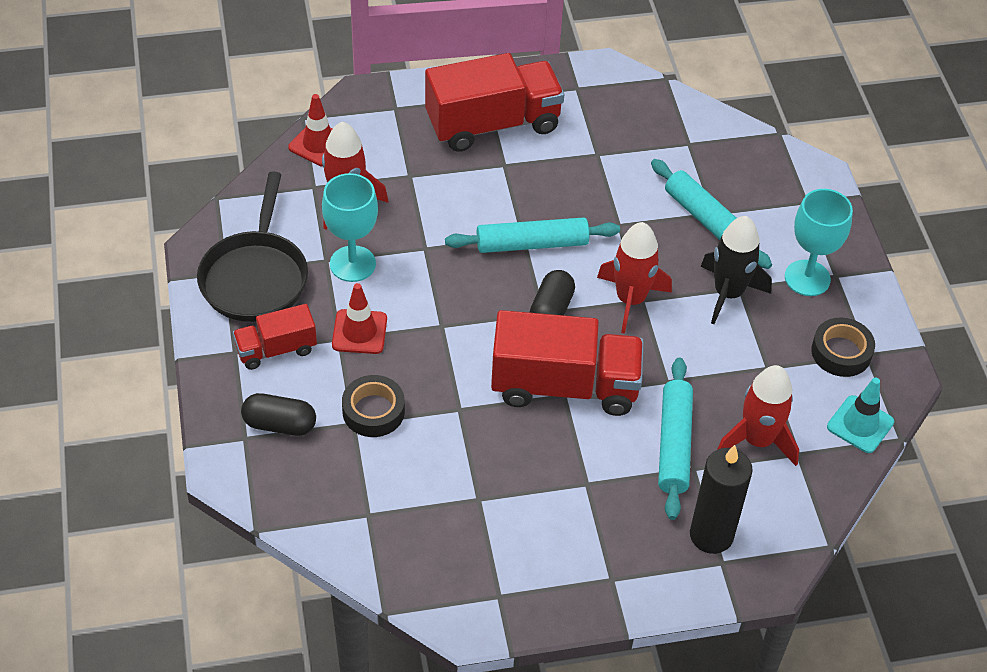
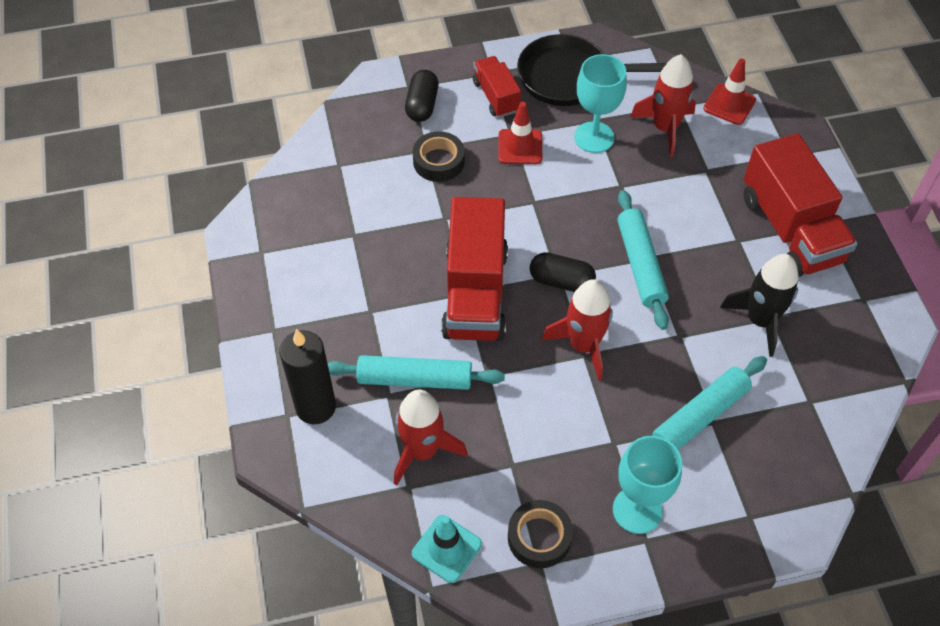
camera: 90 degrees right, 5 degrees up
(728, 293) = (604, 432): black rocket -> black rocket (760, 320)

